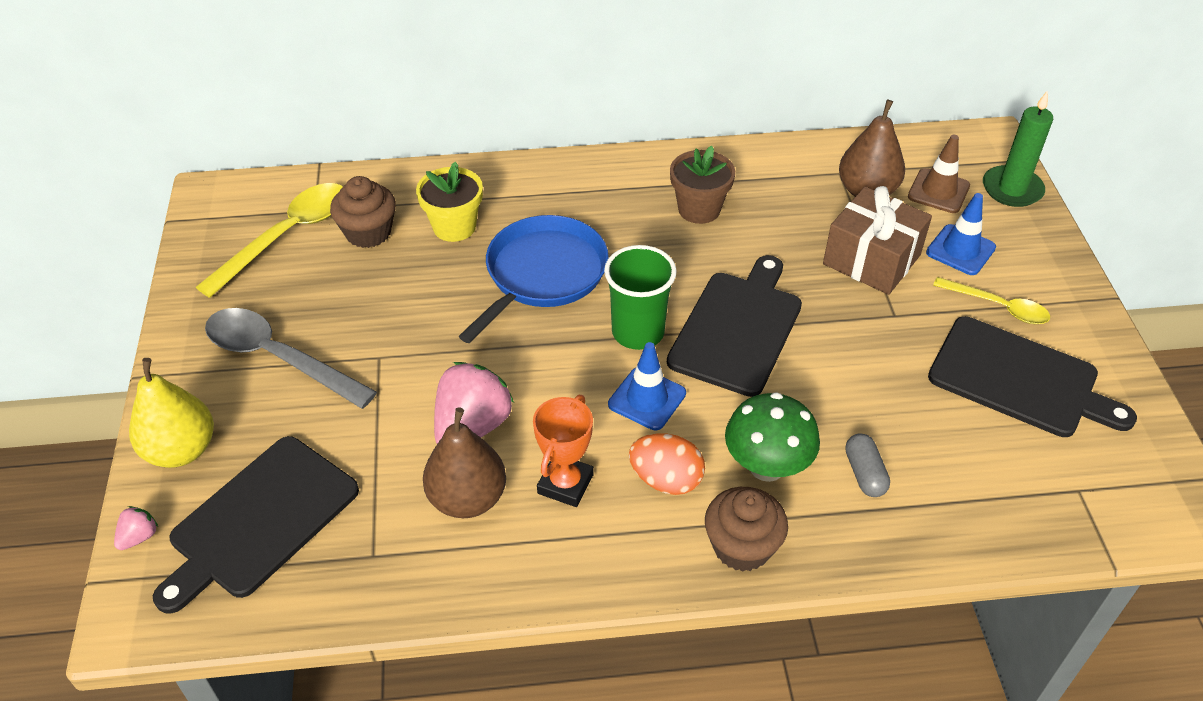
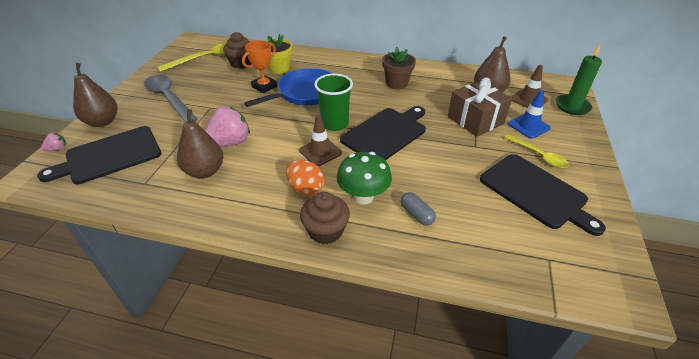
camera: 20 degrees right, 5 degrees down
(181, 450) = (102, 122): yellow pear -> brown pear
(565, 484) = (255, 177): orange trophy -> orange trophy (264, 86)
(647, 399) = (320, 152): blue traffic cone -> brown traffic cone
(864, 473) = (416, 214): grey capsule -> grey capsule turned 45 degrees counterclockwise

